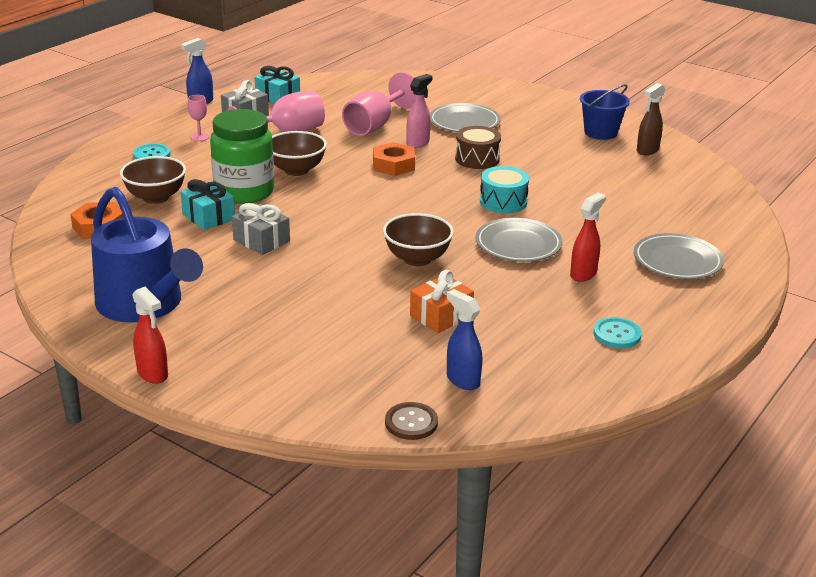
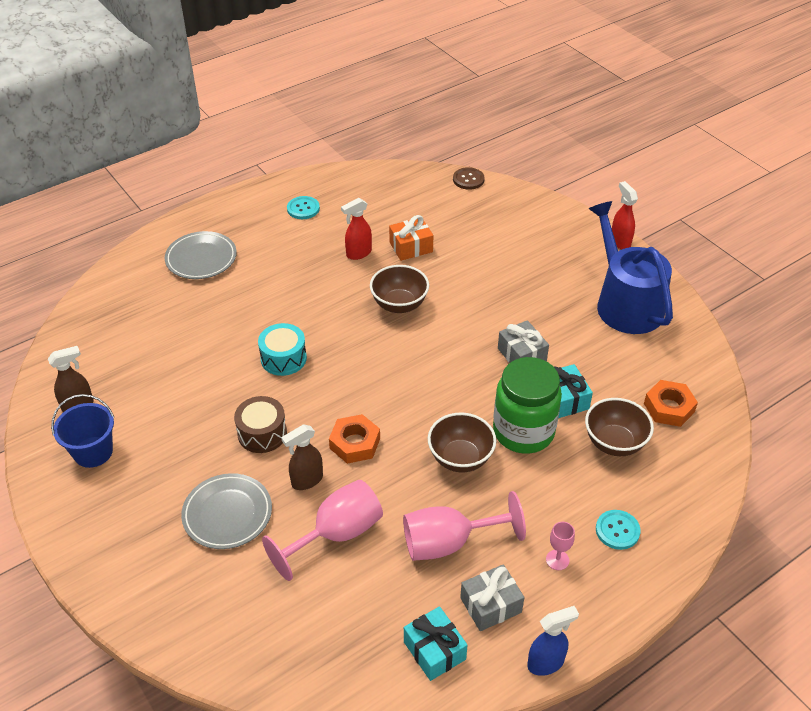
camera: 160 degrees left, 15 degrees up
(418, 143) = (306, 481): pink spray bottle -> brown spray bottle
(462, 380) = (424, 198): blue spray bottle -> none
(518, 245) = (309, 302): grey plate -> none
(583, 274) = (282, 262): red spray bottle -> red spray bottle (358, 253)

